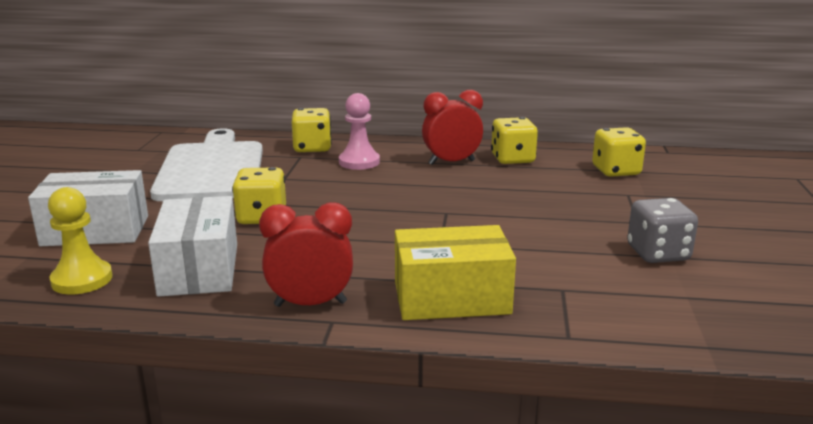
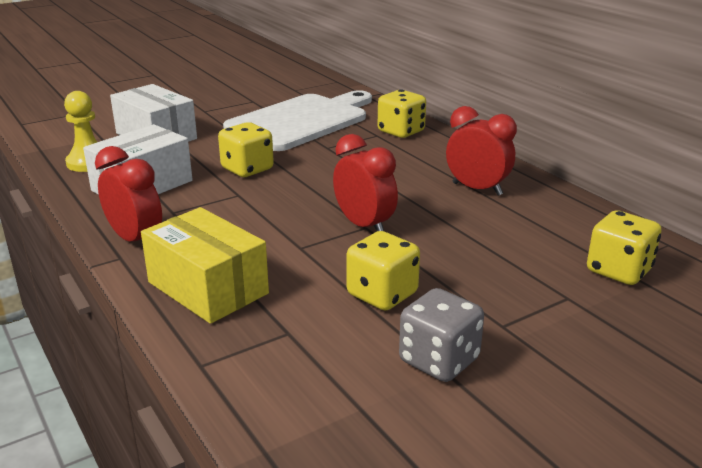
camera: 50 degrees right, 5 degrees up
(359, 162) = (406, 157): pink pawn -> none
(444, 212) = (364, 226): none -> red clock
(512, 159) = (540, 211): yellow dice -> yellow dice (382, 294)

